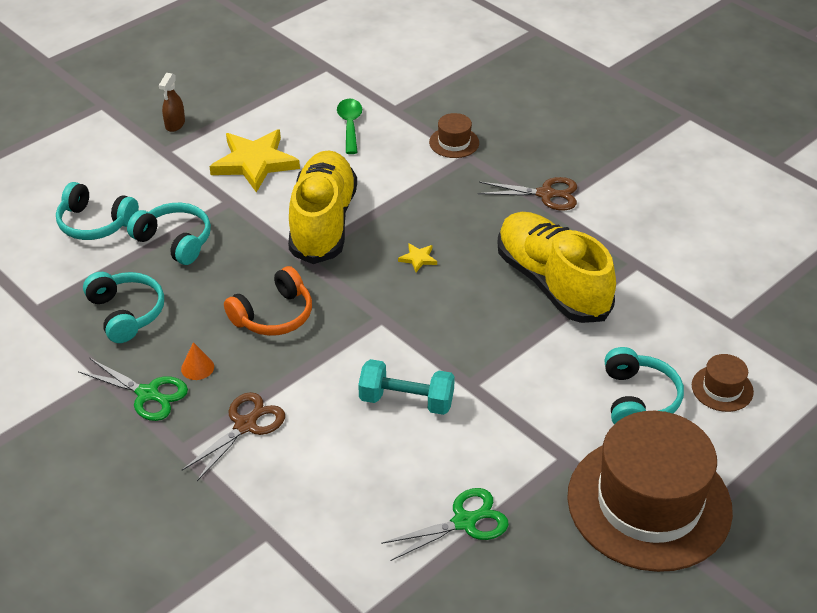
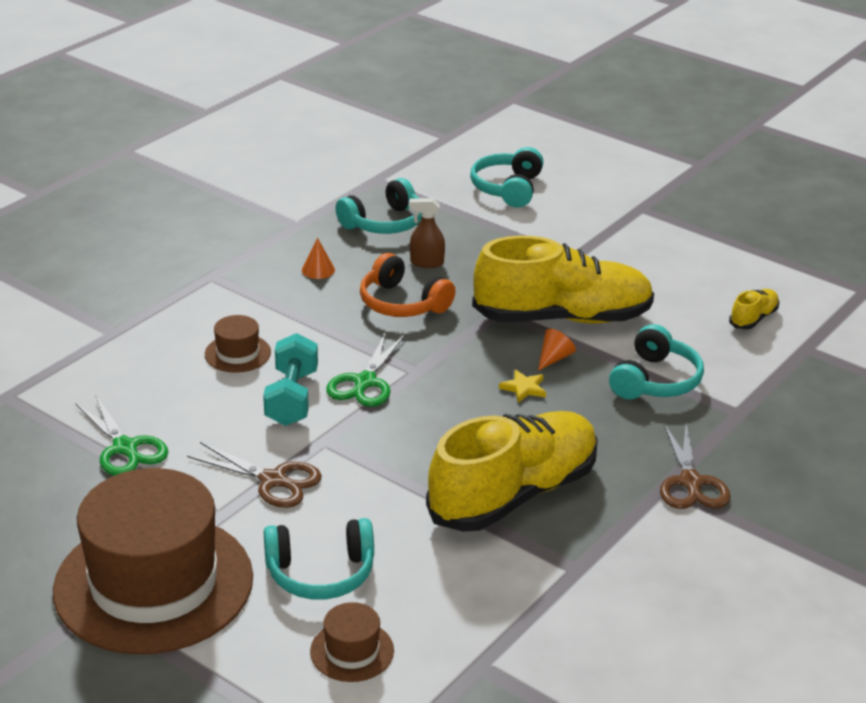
camera: 80 degrees right, 10 degrees down
(148, 394) = (278, 249): green scissors -> green scissors (364, 383)
(175, 124) = (689, 208): brown spray bottle -> brown spray bottle (426, 262)
(175, 241) = (497, 234): turquoise headphones -> turquoise headphones (655, 381)
(246, 425) = (246, 305): brown scissors -> brown scissors (274, 481)
(255, 163) = (647, 263): yellow star -> none
(350, 125) = (753, 318): green spoon -> yellow shoe
(380, 236) = (554, 358): none -> orange cone
(454, 142) = (762, 399): brown hat -> brown hat (237, 353)

